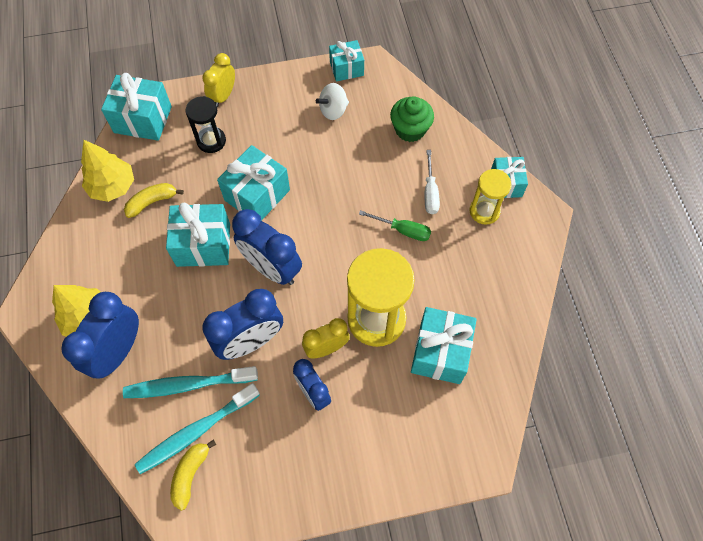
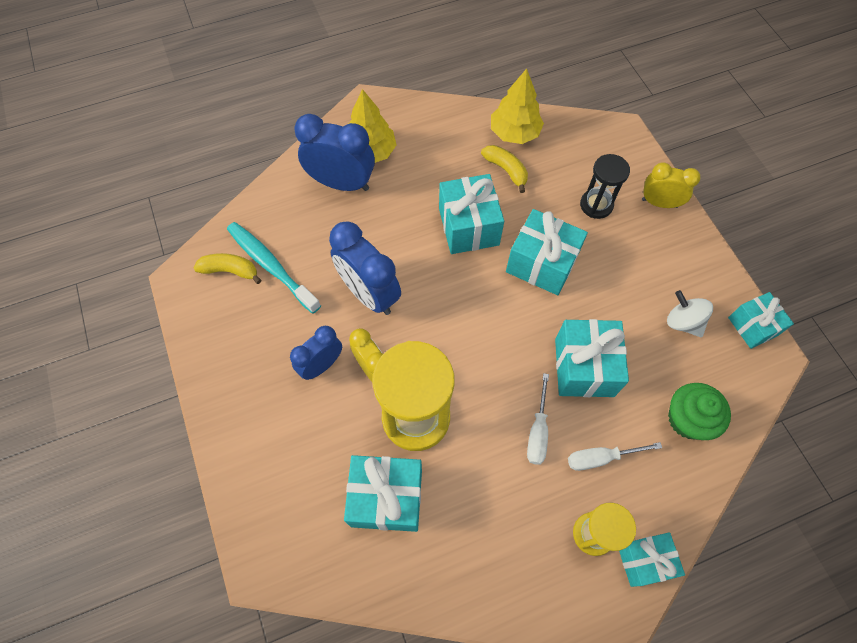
camera: 80 degrees right, 0 degrees up
(143, 119) = (601, 137): turquoise gift -> turquoise gift (584, 367)
(188, 385) = (316, 249): turquoise toothbrush -> none
(272, 268) = (455, 297): blue clock -> none
(403, 230) = (537, 431): green screwdriver -> white screwdriver

